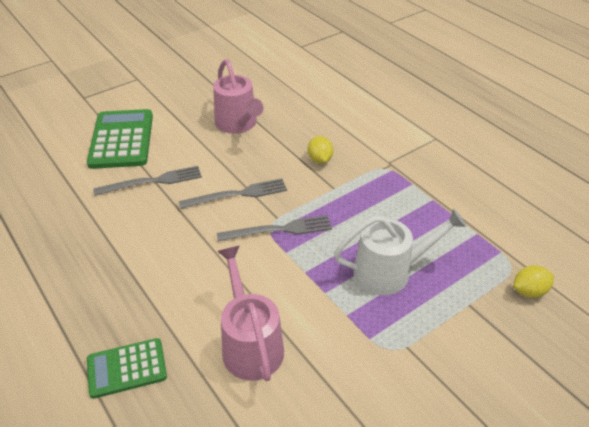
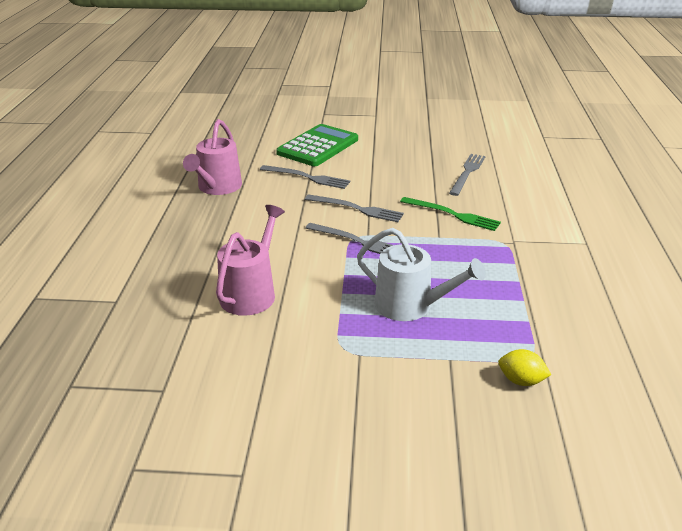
camera: 40 degrees right, 10 degrees down
(127, 368) = (164, 265): green calculator -> none
(238, 124) = (415, 168): pink watering can -> pink watering can (217, 187)
(284, 110) = (467, 173): none -> grey fork
(320, 159) = (452, 214): yellow lemon -> green fork

